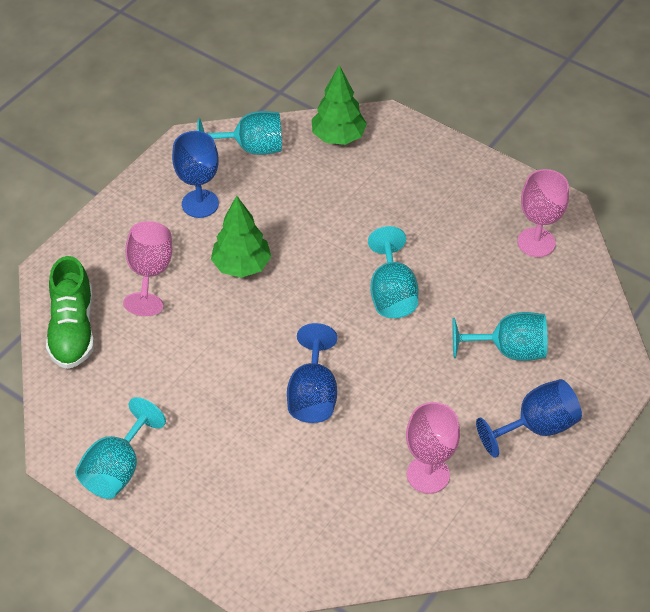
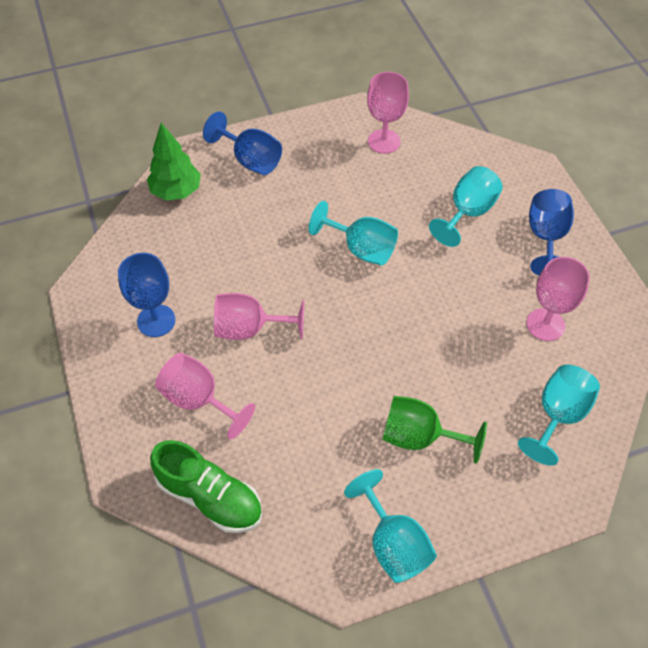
camera: 55 degrees left, 5 degrees up
(229, 437) = (419, 437): none -> green goblet
(242, 266) = (249, 329): green tree -> pink goblet
(251, 148) = (131, 252): turquoise goblet -> turquoise goblet (557, 415)
(313, 395) = (419, 355): blue goblet -> blue goblet (250, 160)

